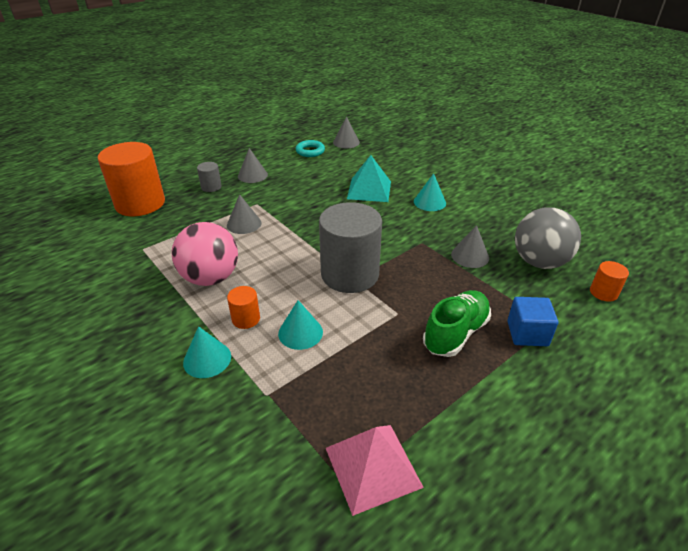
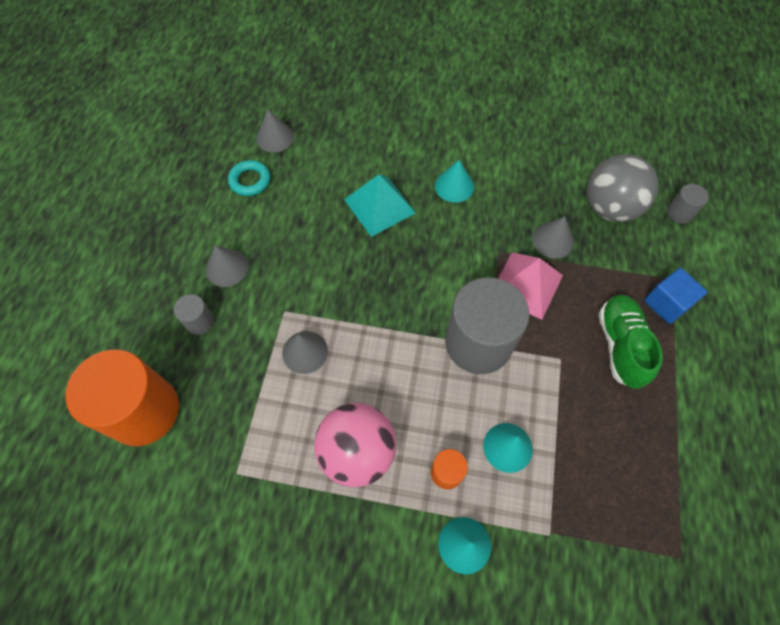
camera: 40 degrees left, 25 degrees up
(372, 467) = (681, 526): pink pyramid -> pink pyramid (526, 285)
(603, 292) = (679, 213): orange cylinder -> grey cylinder

